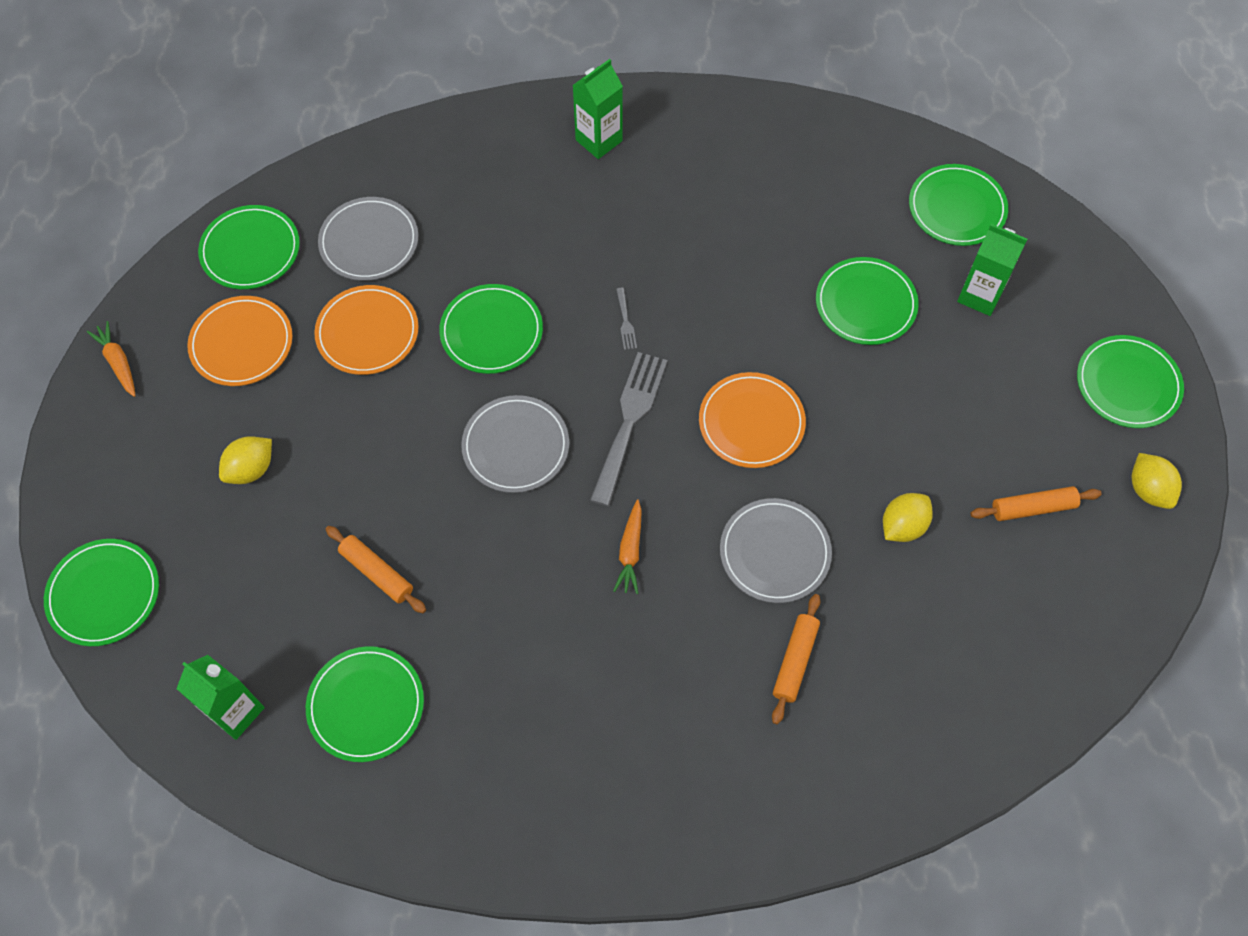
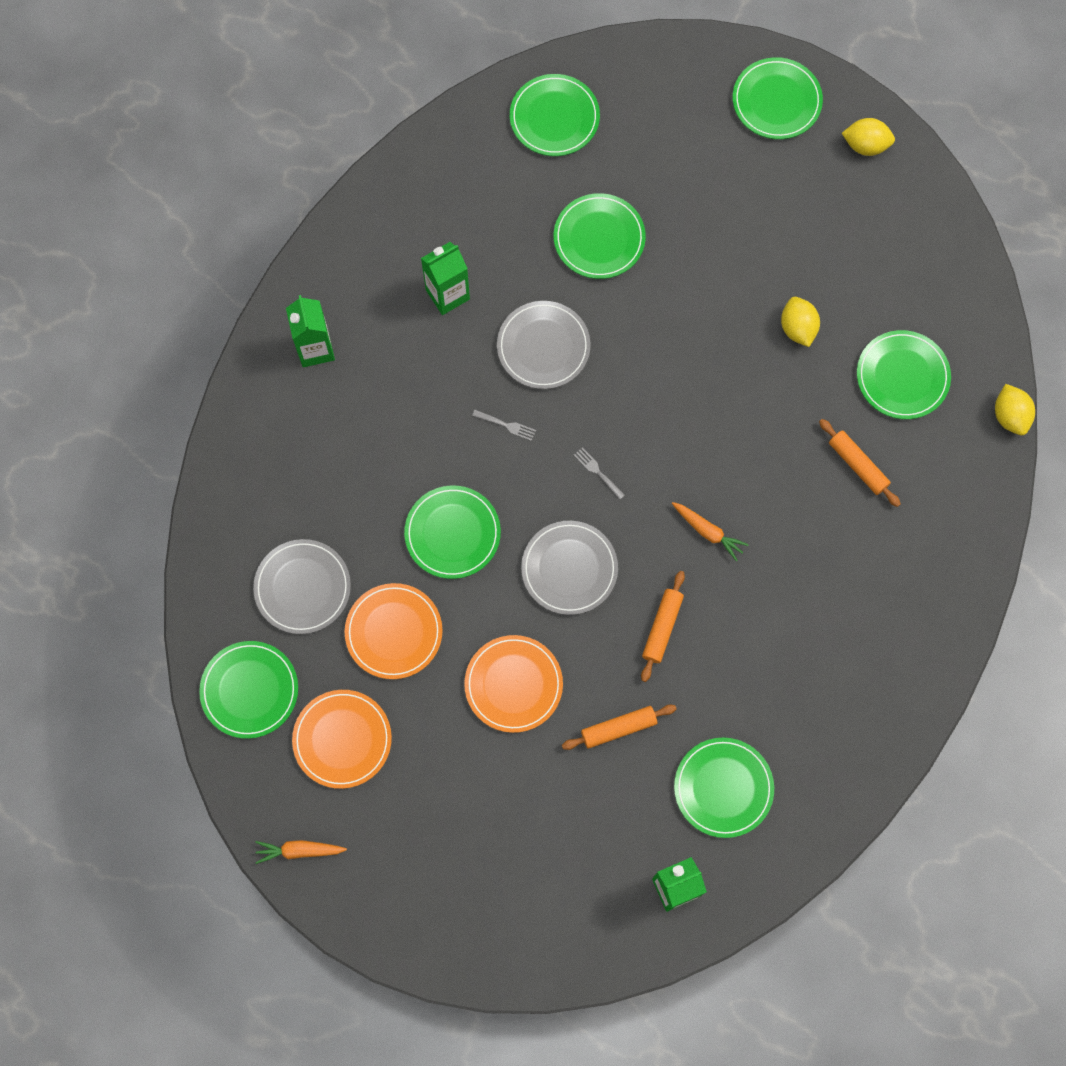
camera: 60 degrees left, 10 degrees up
(104, 594) = (516, 949): green plate -> green plate (902, 376)
(251, 469) = (469, 784): yellow lemon -> yellow lemon (1010, 416)
(629, 421) = (597, 472): grey fork -> grey fork, size x0.42
(751, 422) = (651, 383): orange plate -> orange plate (513, 684)
(775, 552) = (767, 429): grey plate -> grey plate (543, 346)
(980, 296) = (642, 152): green carton -> green carton (447, 294)
(1033, 508) = (834, 231): orange rolling pin -> orange rolling pin (662, 628)

